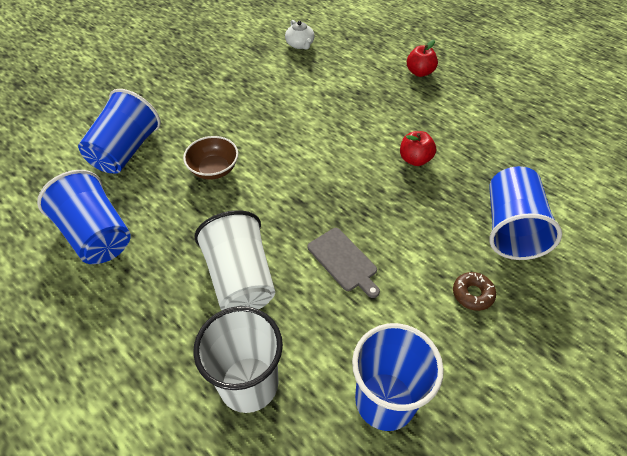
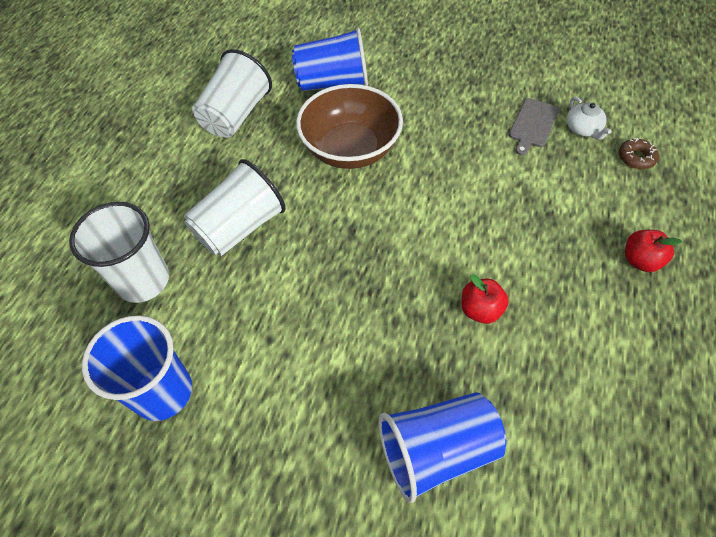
camera: 65 degrees right, 5 degrees up
(97, 235) = (236, 115): blue cup -> white cup
(214, 169) = (350, 149): brown bowl -> brown bowl, size x1.82
(300, 44) = (583, 129): white teapot -> white teapot turned 60 degrees counterclockwise
(343, 261) = (299, 297): grey cutting board -> grey cutting board (533, 125)
(472, 294) = (317, 434): brown donut -> brown donut (636, 158)

